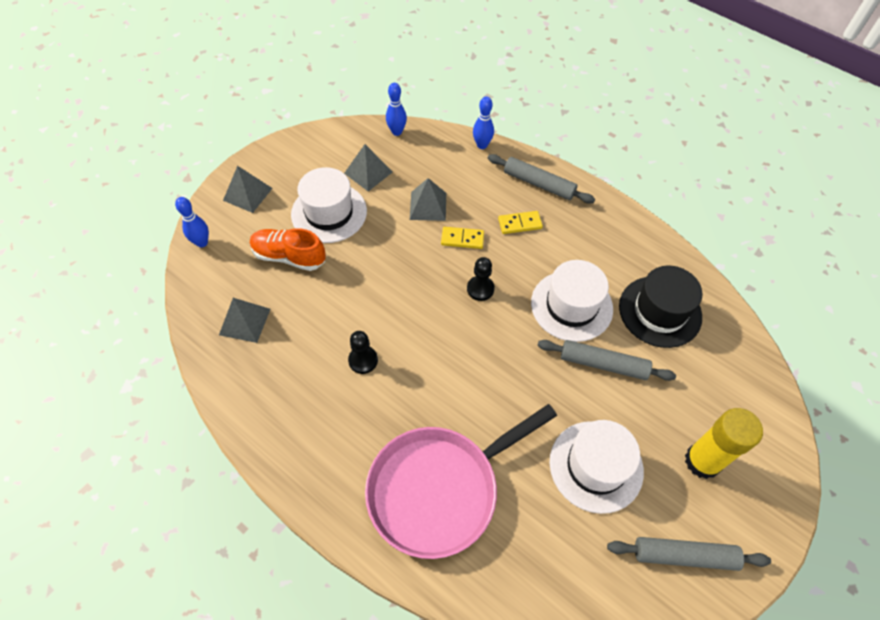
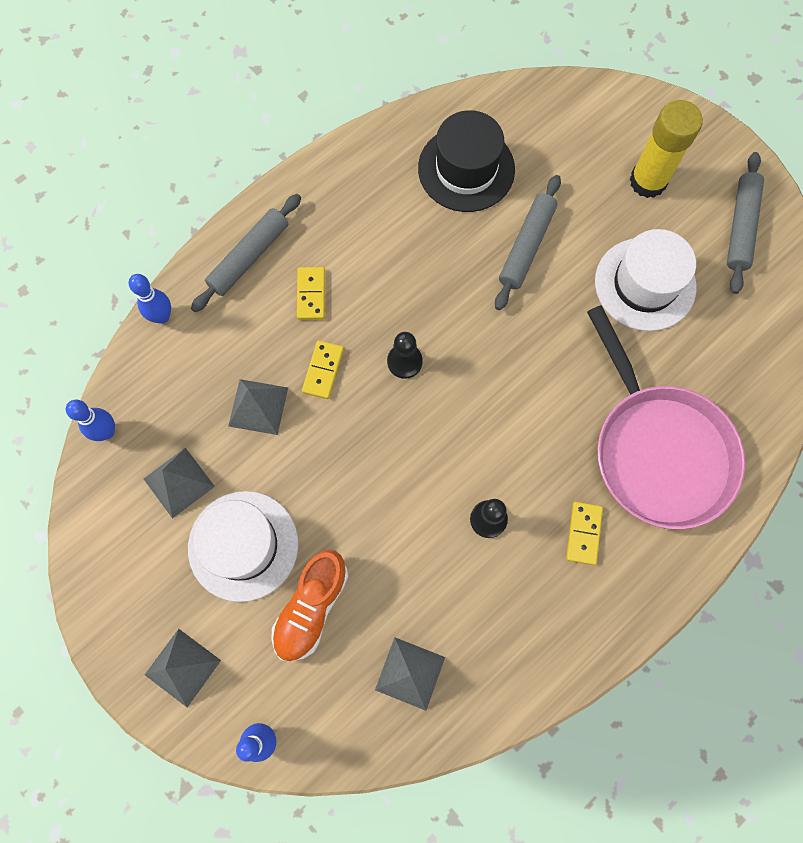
camera: 80 degrees left, 15 degrees up
(359, 432) = (583, 533): none -> yellow domino
(571, 306) = (444, 261): white hat -> none

